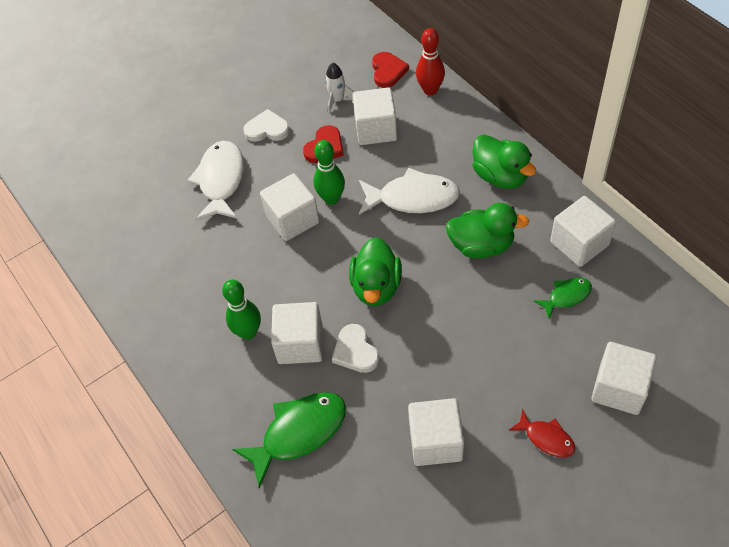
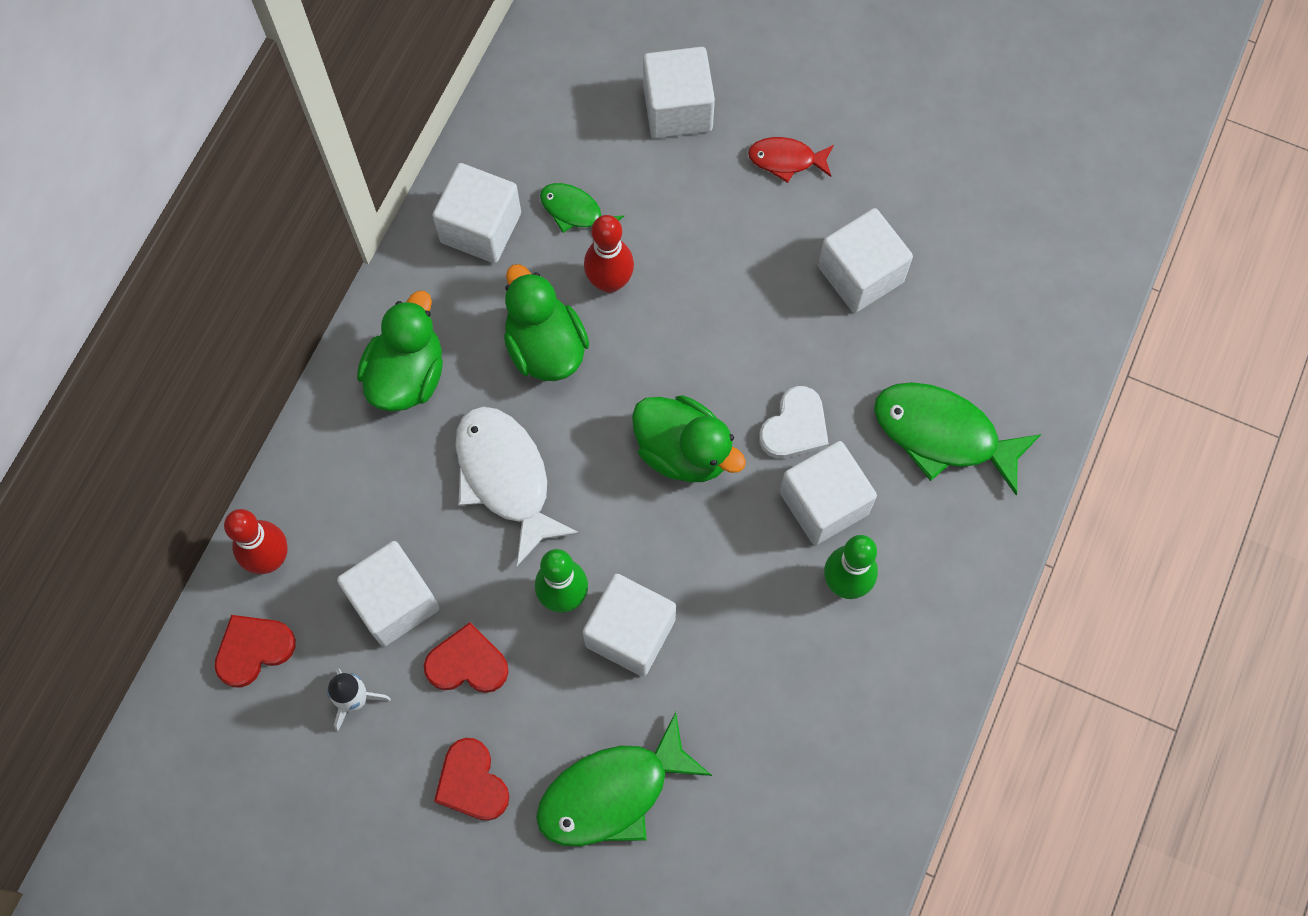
camera: 125 degrees left, 15 degrees up
(221, 180) = (612, 793): white fish -> green fish
(267, 129) = (472, 782): white heart -> red heart
(376, 287) = (683, 451): green duck -> green duck turned 60 degrees clockwise
(507, 295) = (609, 282): none -> red bowling pin
(546, 438) = (786, 160): red fish -> red fish turned 90 degrees counterclockwise

